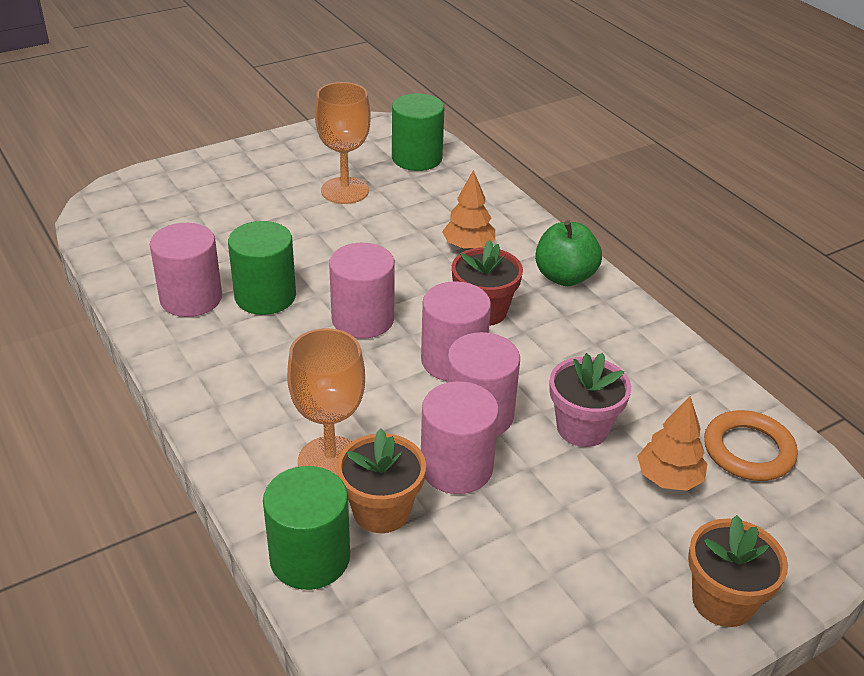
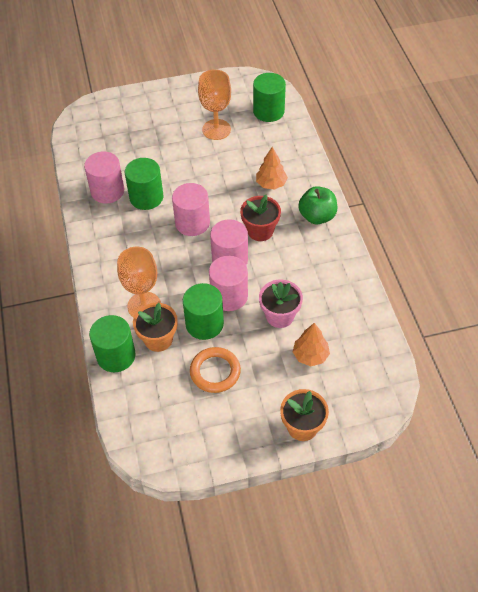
camera: 20 degrees right, 15 degrees up
(456, 467) = (204, 324): pink cylinder -> green cylinder
(748, 450) = (362, 349): orange ring -> orange ring (215, 372)

